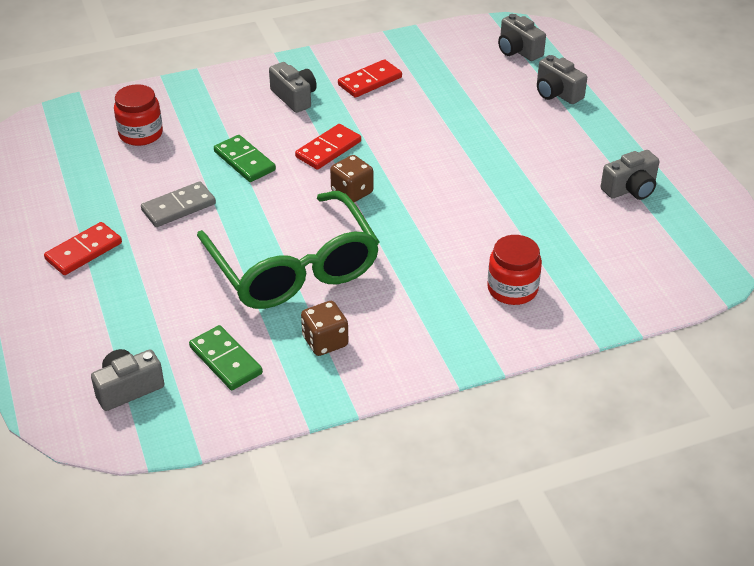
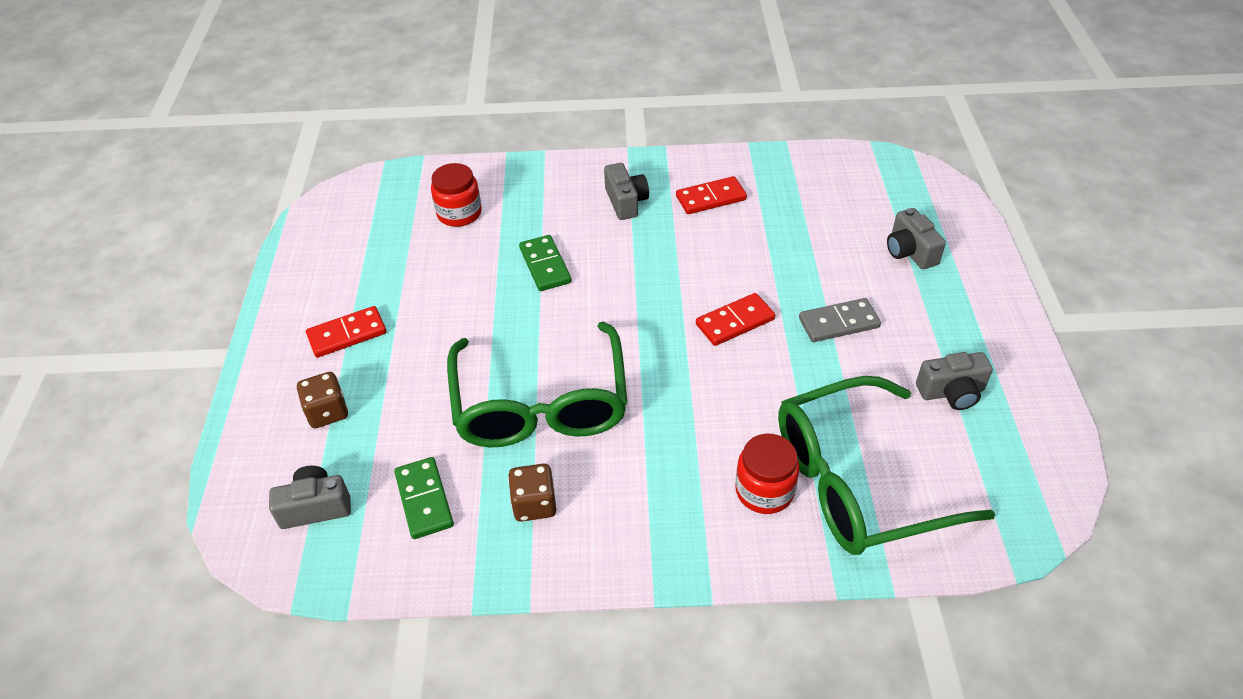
camera: 20 degrees right, 5 degrees up
(178, 207) = (458, 304): grey domino -> grey domino (838, 323)
(328, 149) = (635, 270): red domino -> red domino (735, 322)
(352, 192) = (638, 326): brown dice -> brown dice (327, 412)
(518, 50) = (885, 191): grey camera -> none
(583, 267) = (857, 482): none -> green glasses

